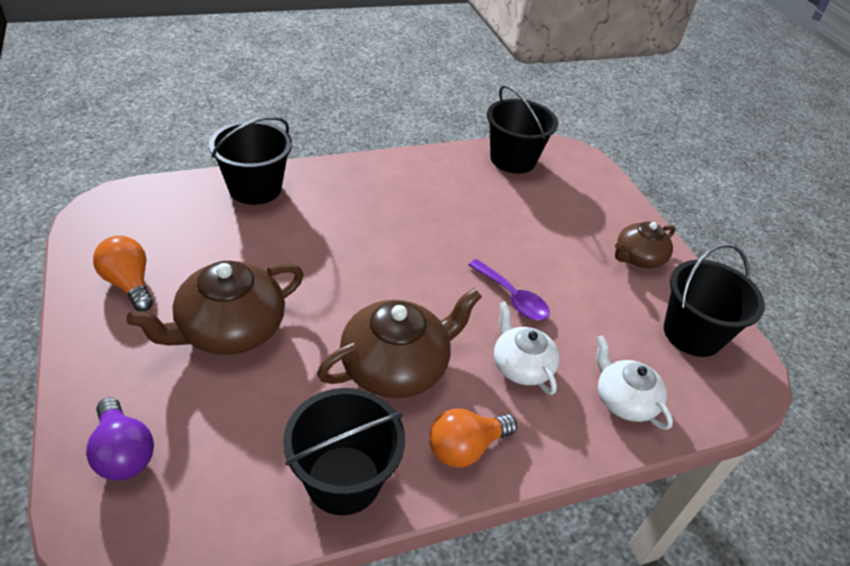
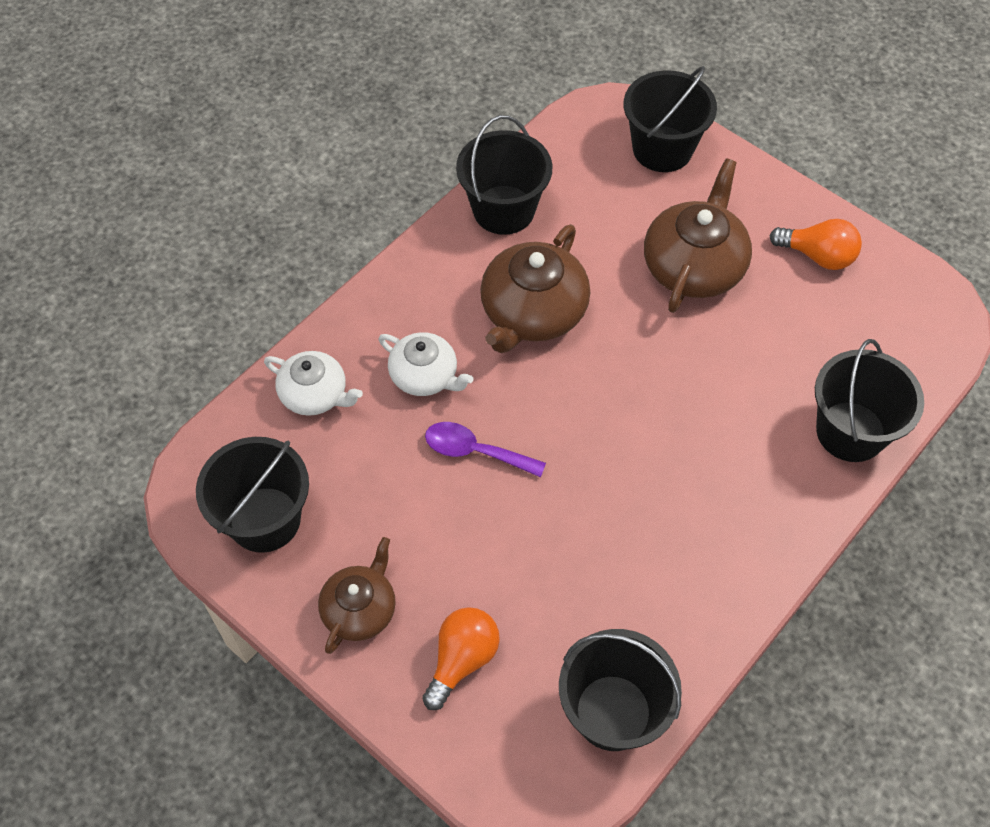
camera: 155 degrees right, 15 degrees up
(123, 453) = (662, 149): purple light bulb -> black bucket
(465, 448) = (431, 278): orange light bulb -> orange light bulb (462, 660)

